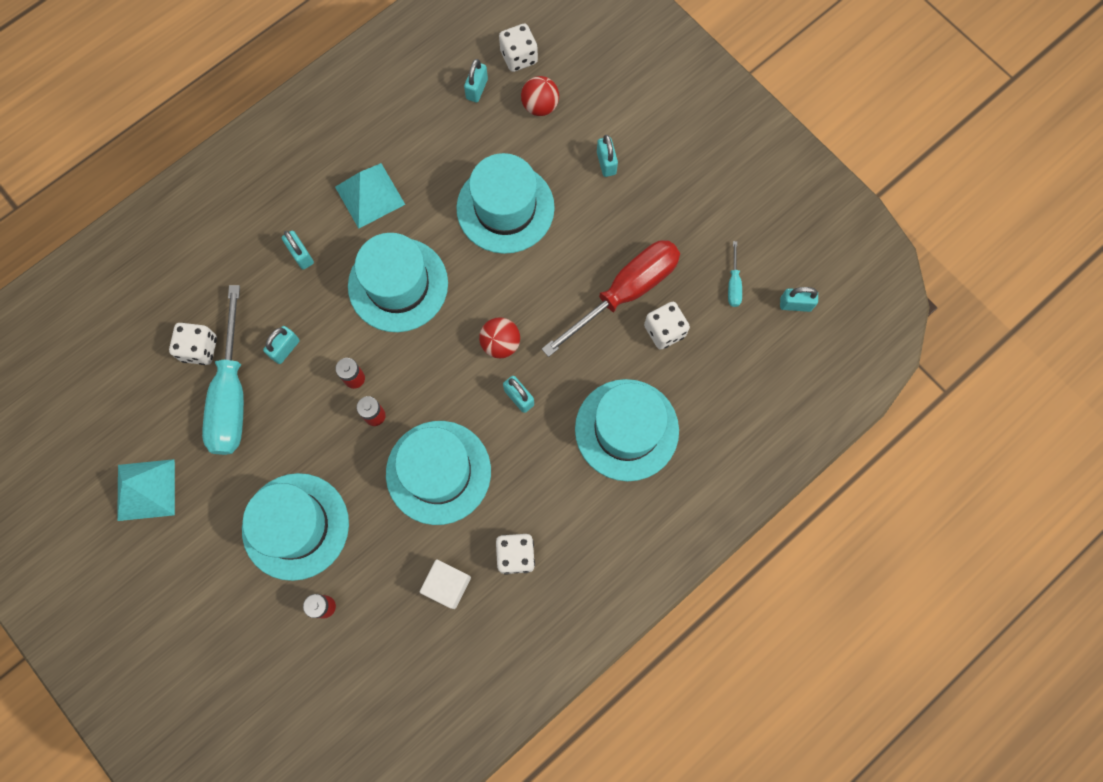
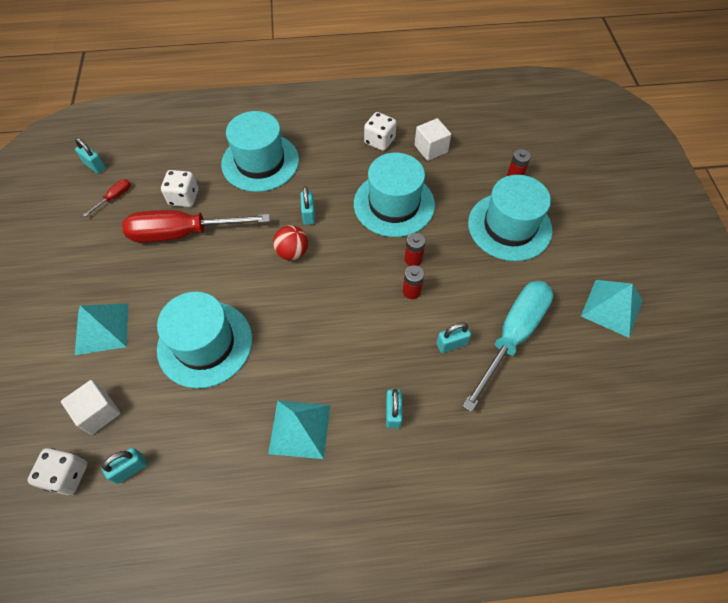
camera: 145 degrees left, 15 degrees down
(199, 349) = (523, 387): white dice -> none
(398, 285) = (332, 338): turquoise hat -> none
(540, 106) = (98, 412): red ball -> white cube
(606, 163) = (102, 328): turquoise padlock -> turquoise pyramid
(733, 284) = (114, 197): turquoise screwdriver -> red screwdriver

